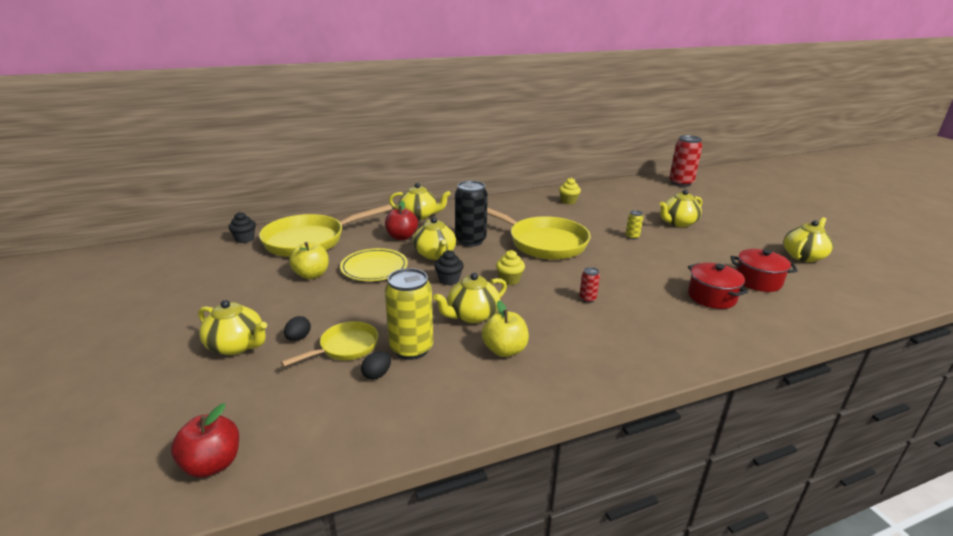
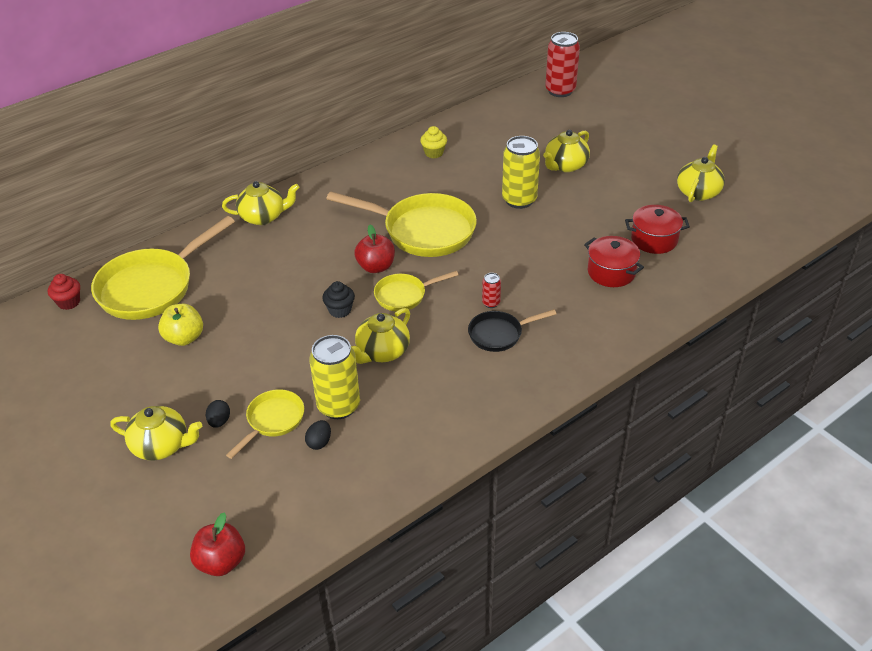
camera: 15 degrees left, 15 degrees up
(245, 239) = (69, 302): black cupcake -> red cupcake
(374, 268) = (250, 312): yellow plate -> none
(402, 237) = (258, 257): red apple -> red apple (376, 267)
(435, 254) = (309, 276): yellow teapot -> none
(470, 241) = (341, 246): black can -> none
(504, 350) = (428, 386): yellow apple -> none
(509, 280) = (404, 295): yellow cupcake -> yellow pan
(589, 323) = (499, 334): none -> black pan
(632, 237) = (519, 200): yellow can -> yellow can, size x2.18

